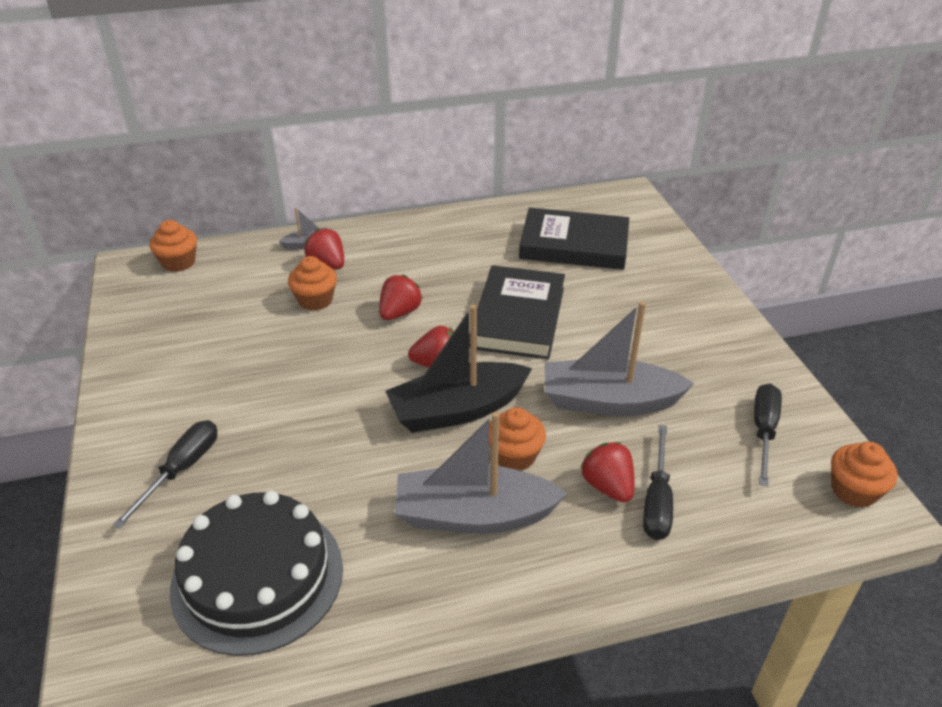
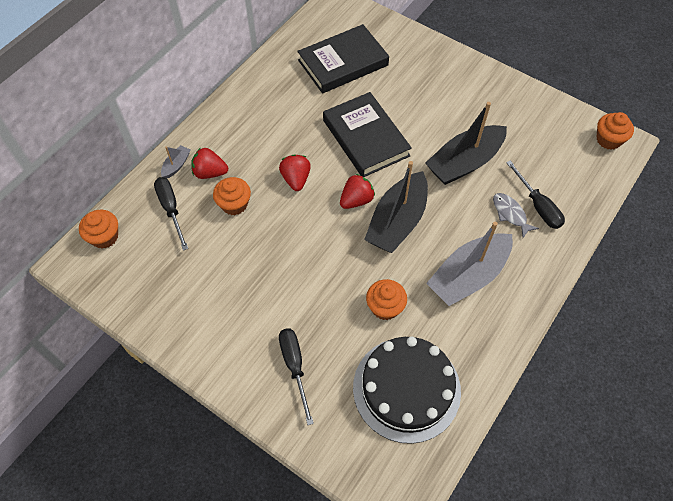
camera: 40 degrees left, 20 degrees up
(515, 455) = (453, 228): orange cupcake -> orange cupcake (385, 307)
(607, 486) = (510, 214): red strawberry -> grey fish
(609, 401) = (464, 162): grey boat -> black boat
(763, 431) = (547, 131): black screwdriver -> black screwdriver (171, 209)

